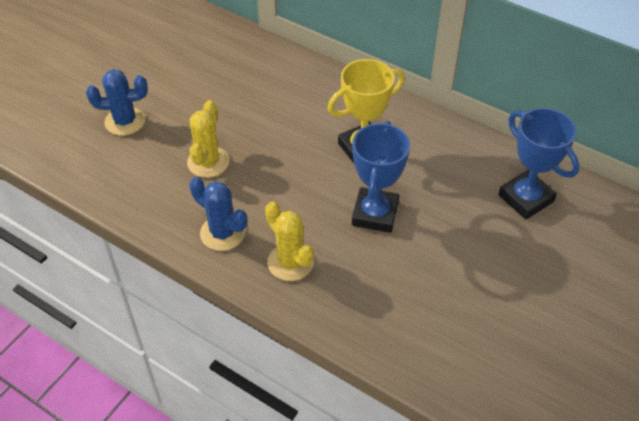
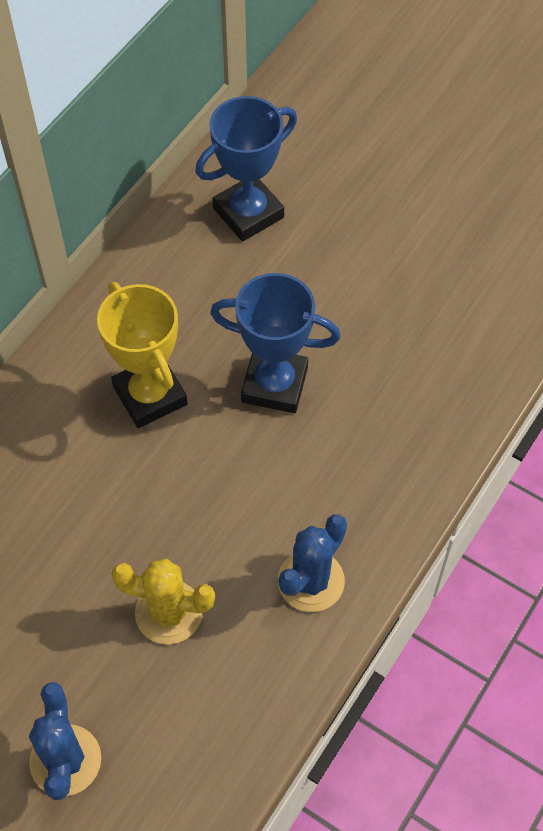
camera: 90 degrees left, 10 degrees up
(290, 262) = (360, 489): yellow cactus -> none

